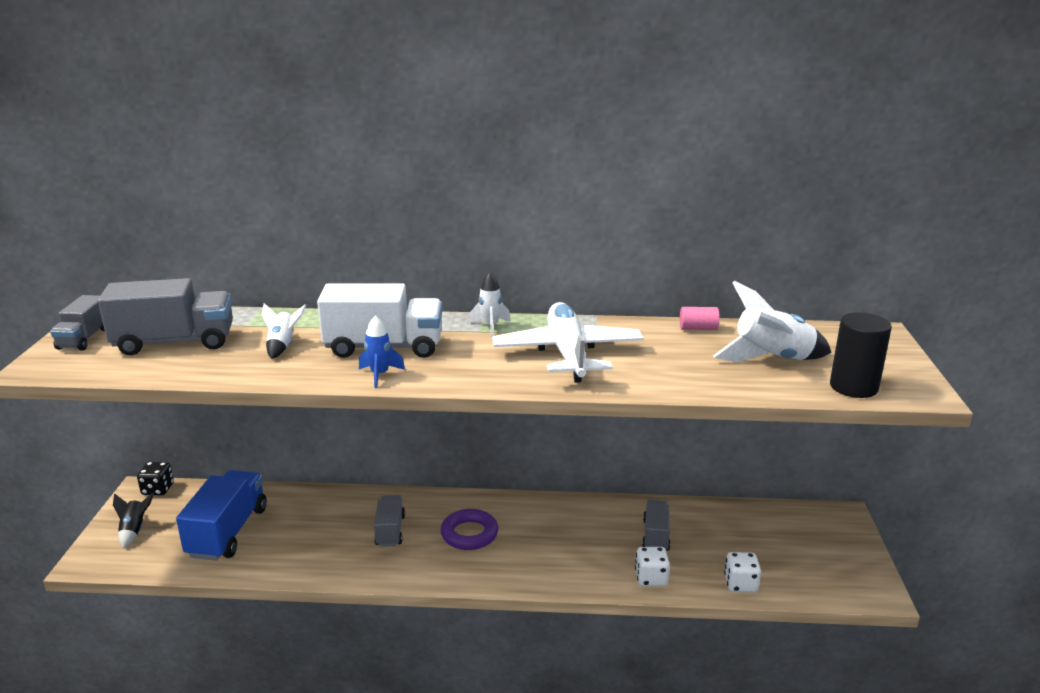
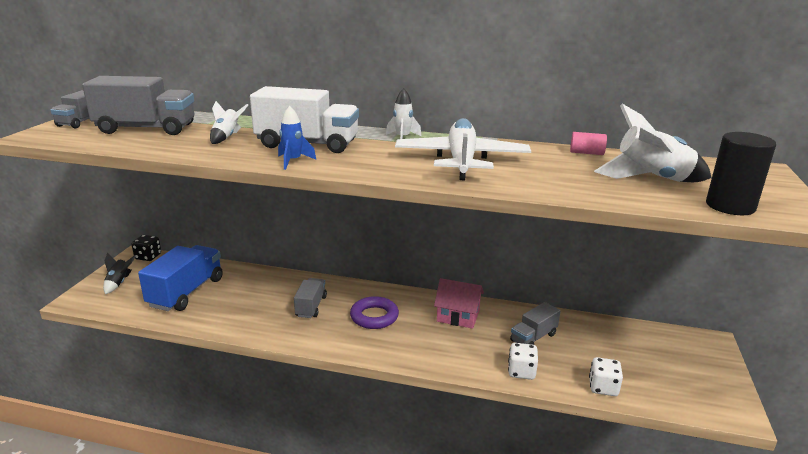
camera: 10 degrees right, 0 degrees up
(566, 521) = (458, 316): none -> pink house
(656, 536) = (533, 337): grey truck -> grey truck turned 150 degrees counterclockwise

